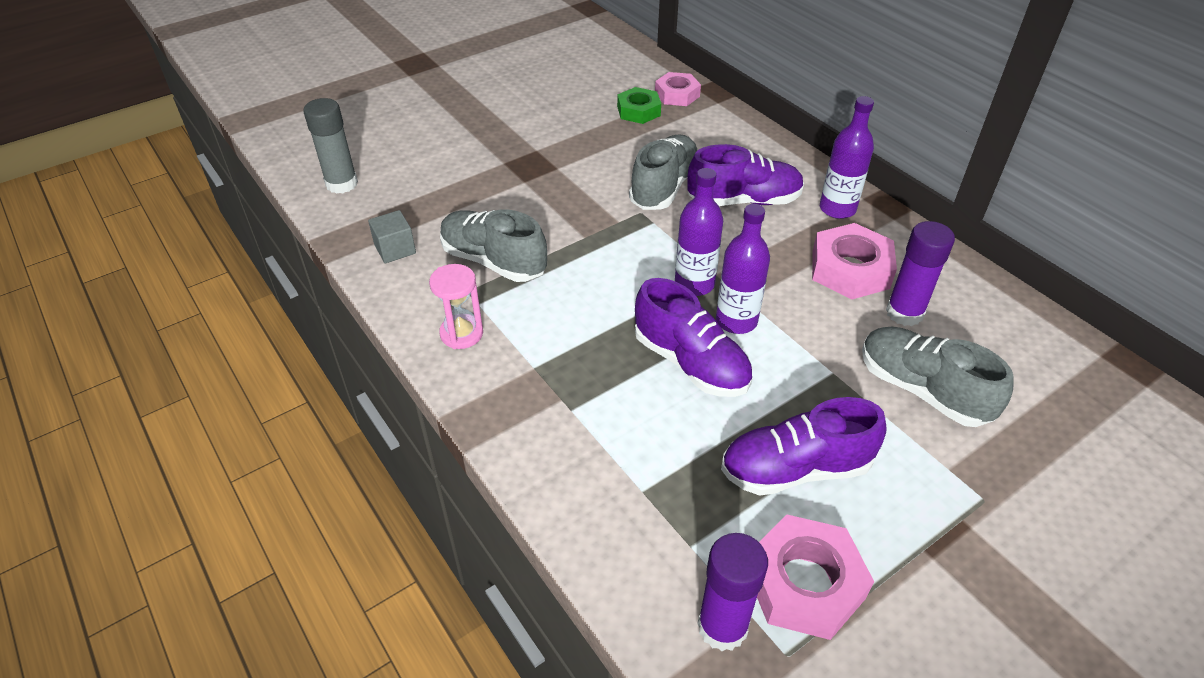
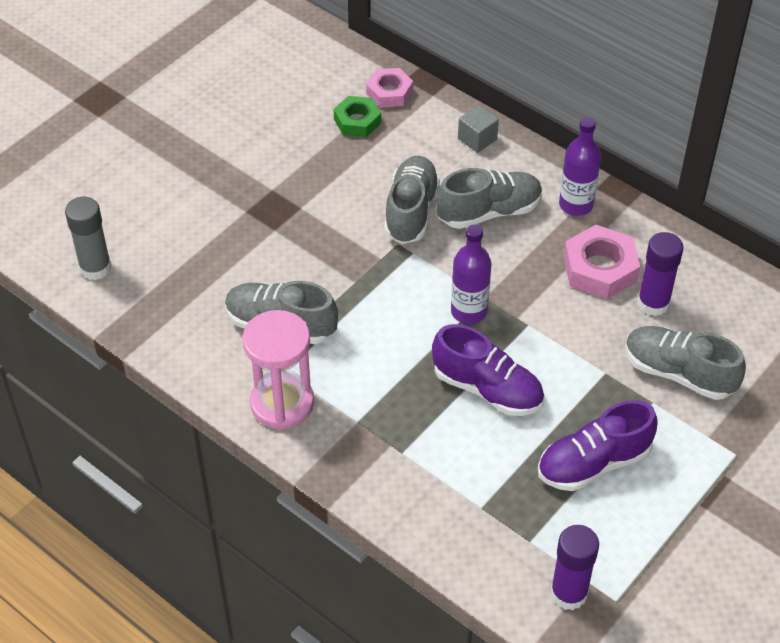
camera: 15 degrees left, 5 degrees up
(395, 249) = (183, 331): grey cube -> grey cube (477, 139)
(461, 333) = (282, 403): pink hourglass -> pink hourglass, size x1.65
(736, 321) = (514, 341): purple bottle -> none
(743, 201) = (489, 212): purple shoe -> grey shoe
(804, 583) = (619, 549): pink nut -> none

